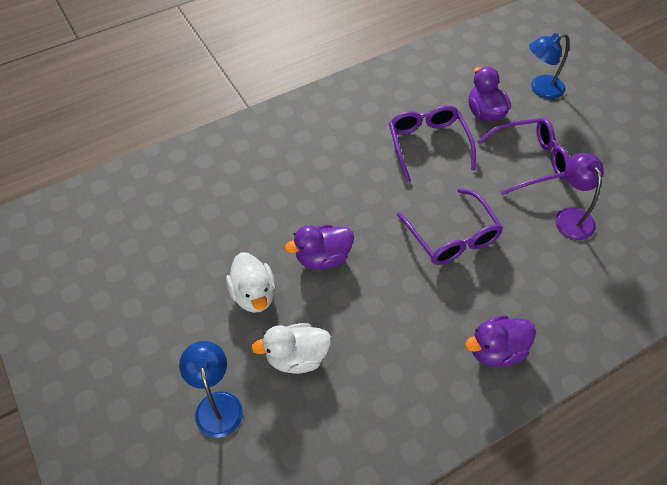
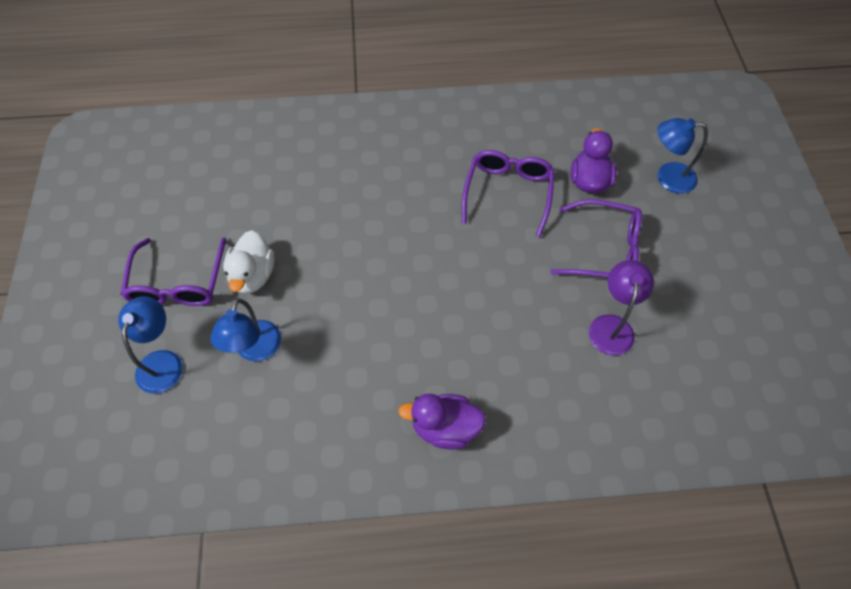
camera: 25 degrees right, 5 degrees up
(297, 357) = (255, 350): white duck -> blue lamp
(323, 257) = (336, 266): purple duck -> none
(452, 237) = (473, 296): purple glasses -> purple glasses (178, 283)

